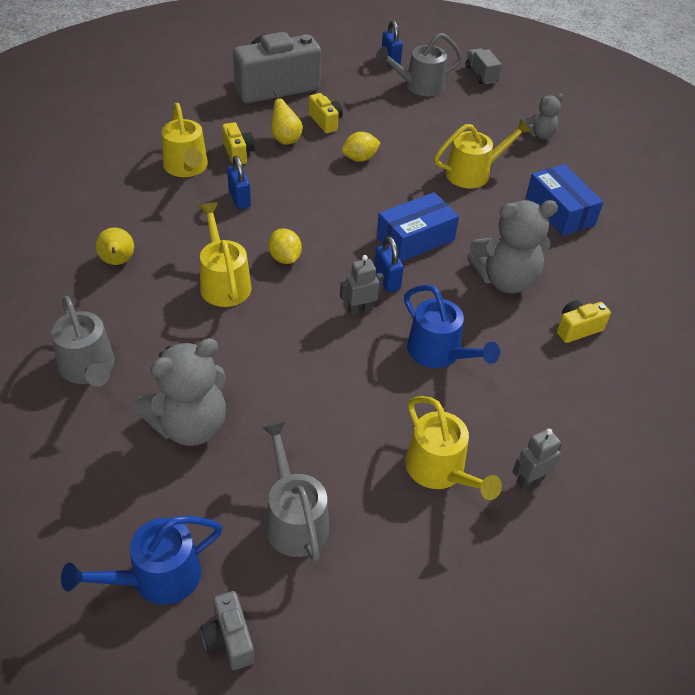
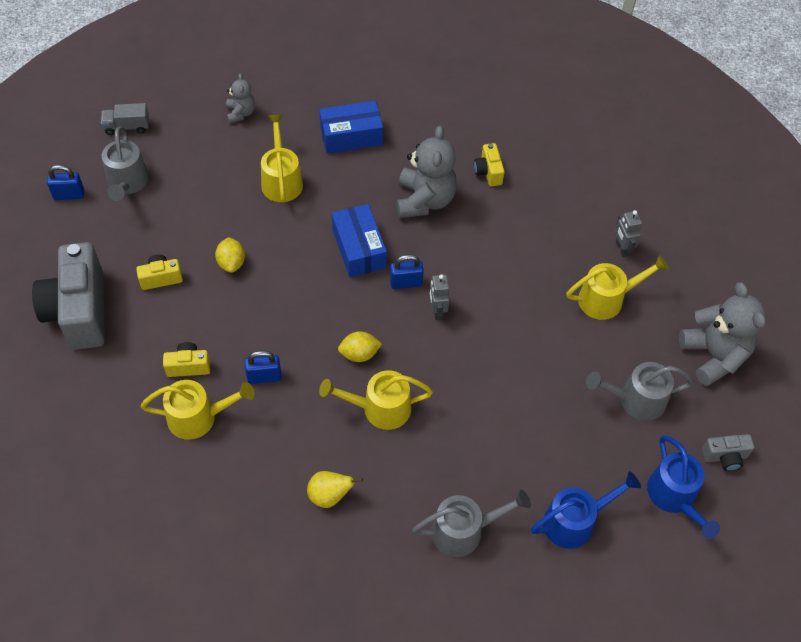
camera: 75 degrees left, 10 degrees up
(190, 425) = (540, 458): grey teddy bear -> grey teddy bear (713, 356)
(285, 139) = (179, 319): yellow pear -> none
(439, 353) = (495, 268): blue watering can -> blue watering can (575, 521)

